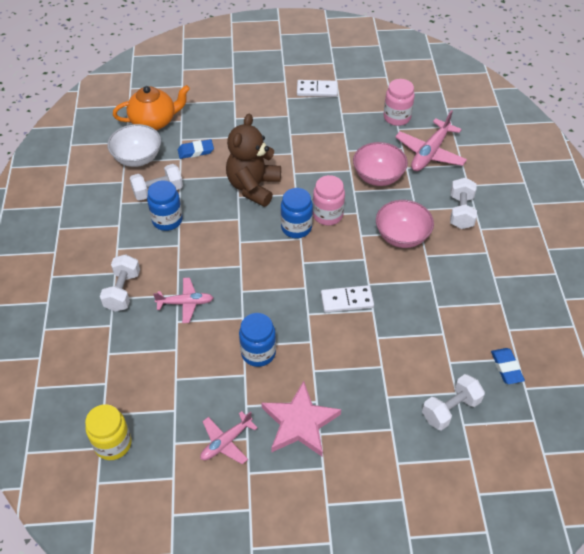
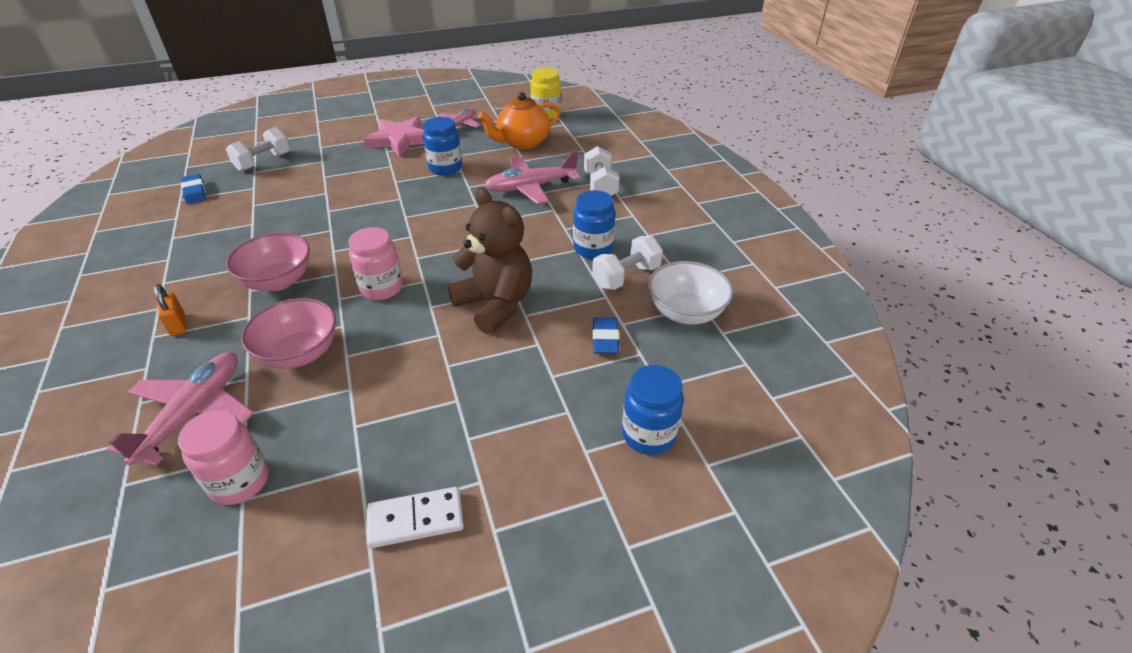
camera: 165 degrees right, 10 degrees down
(154, 121) = (704, 375): orange teapot -> orange teapot (522, 142)
(185, 303) = (530, 187): pink plane -> pink plane, size x1.58
(196, 151) = (605, 339): blue eraser -> blue eraser turned 60 degrees counterclockwise
(253, 187) = (495, 304): brown teddy bear -> brown teddy bear turned 45 degrees counterclockwise
(296, 227) = (424, 267): blue jar -> blue jar (648, 434)
(347, 300) = (357, 213): white domino -> none
(461, 212) = (178, 325): white dumbbell -> orange padlock

